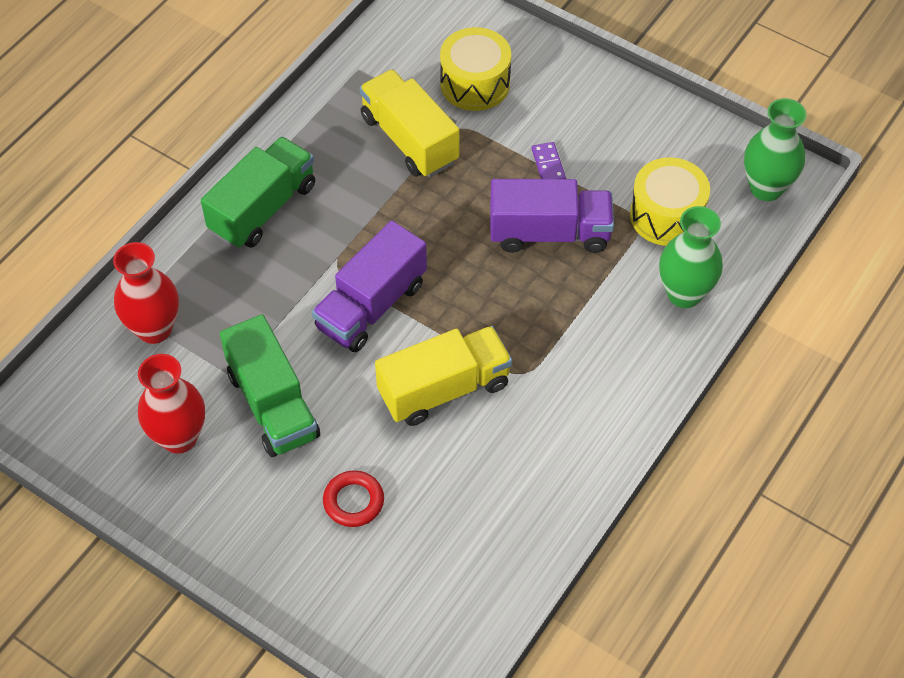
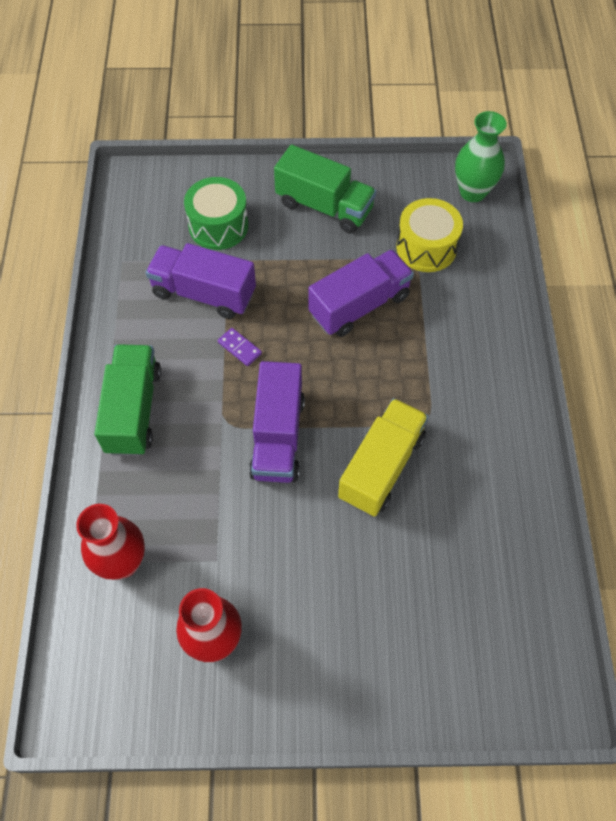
camera: 35 degrees left, 5 degrees up
(273, 404) = (266, 562): green truck -> green truck (324, 206)
(353, 501) = (388, 599): red ring -> none
(409, 140) = (204, 293): yellow truck -> purple truck
(475, 84) = (218, 226): yellow drum -> green drum
(548, 165) = (318, 256): purple domino -> purple domino (239, 348)
(684, 294) = (483, 295): green vase -> none

